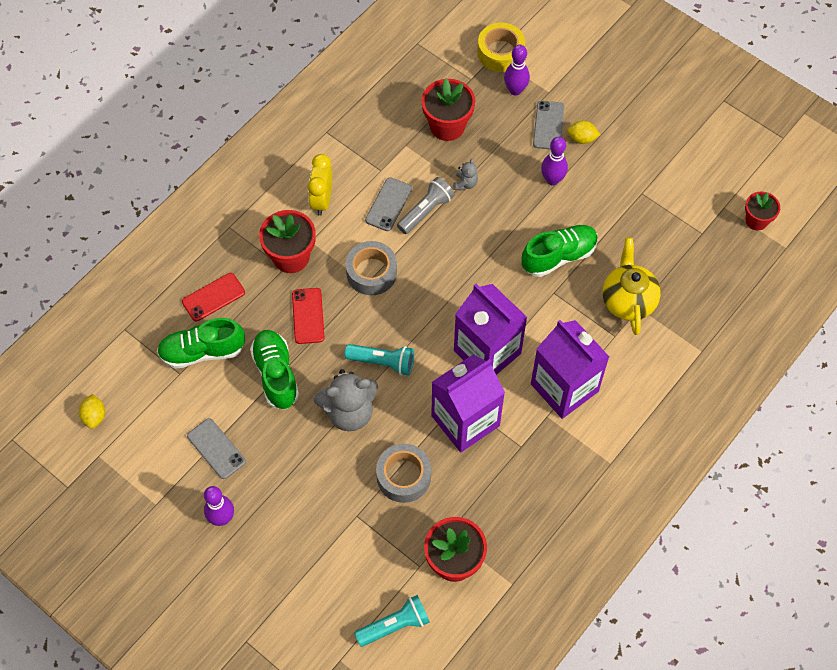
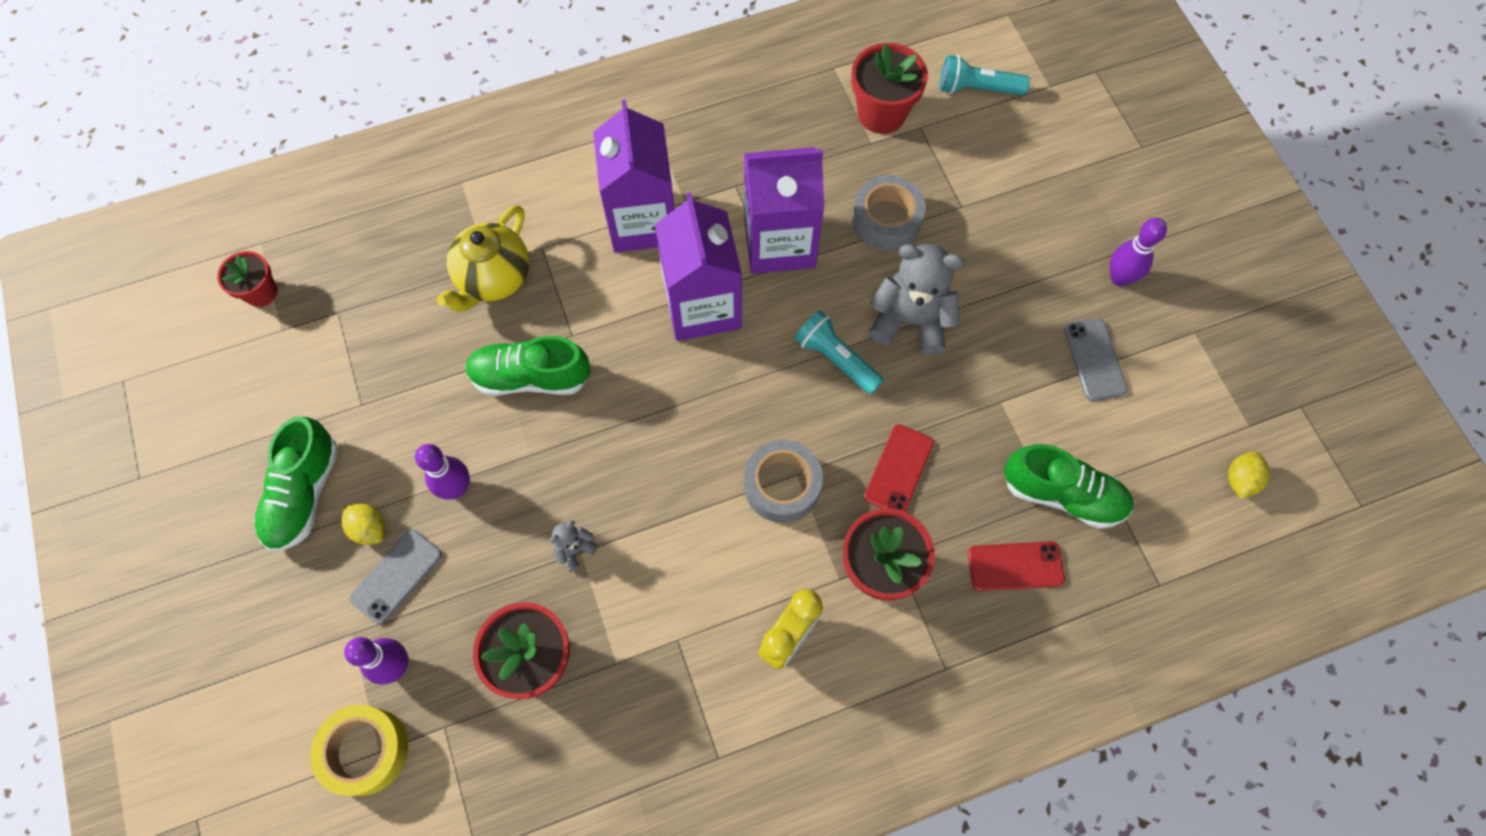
camera: 150 degrees left, 5 degrees up
(276, 374) = (978, 413): green shoe -> green shoe (304, 493)
(388, 204) = (699, 576): grey phone -> none
(426, 211) = (655, 536): grey flashlight -> none

